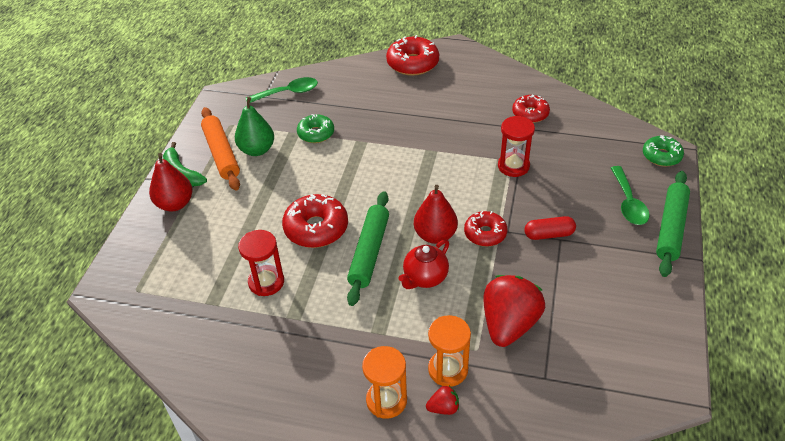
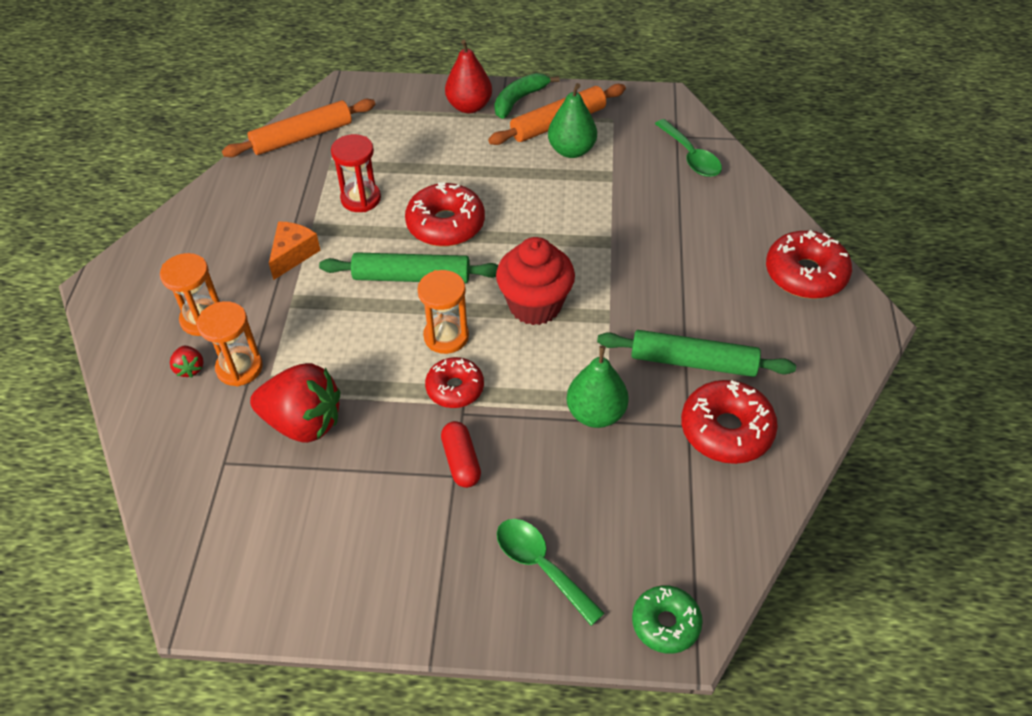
camera: 80 degrees right, 5 degrees up
(162, 325) = (302, 137): none -> orange rolling pin
(316, 133) = (615, 196): green donut -> none
(322, 332) = (293, 254): none -> orange cheese
(414, 185) = (535, 305): none -> red cupcake
(425, 278) = (374, 333): red teapot -> none
(435, 235) = (446, 336): red pear -> orange hourglass
(513, 166) = (596, 413): red hourglass -> green pear
(530, 114) = (726, 430): red donut -> red donut, size x1.55
(628, 203) = (541, 566): green spoon -> green spoon turned 60 degrees clockwise
(671, 228) = (493, 626): green rolling pin -> green rolling pin (693, 362)

